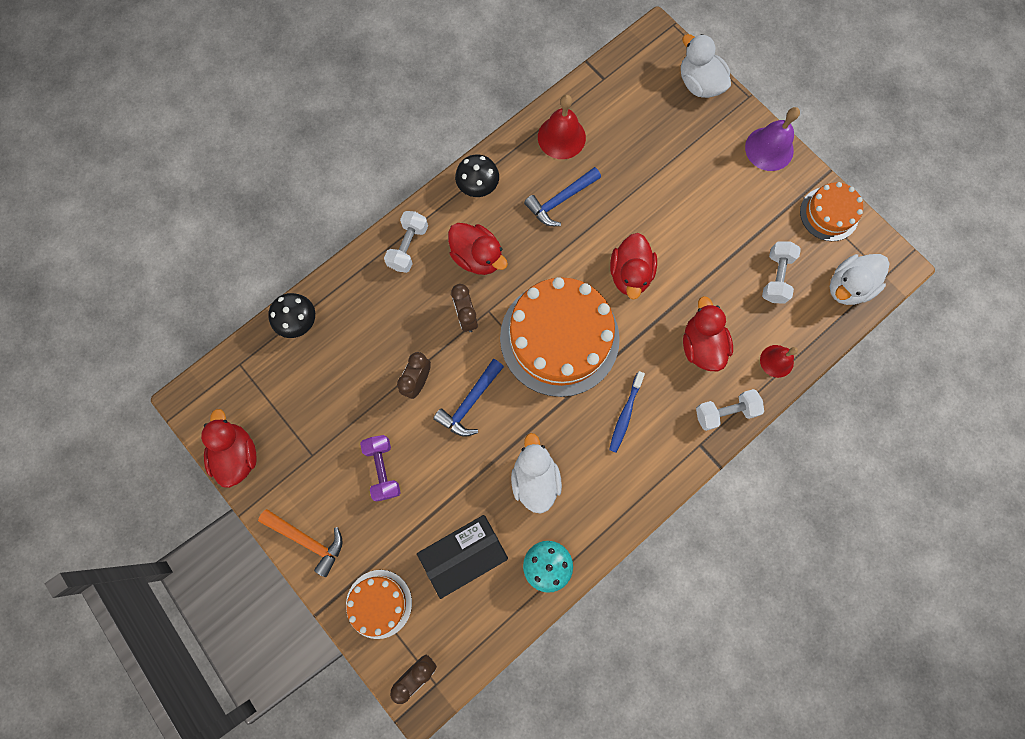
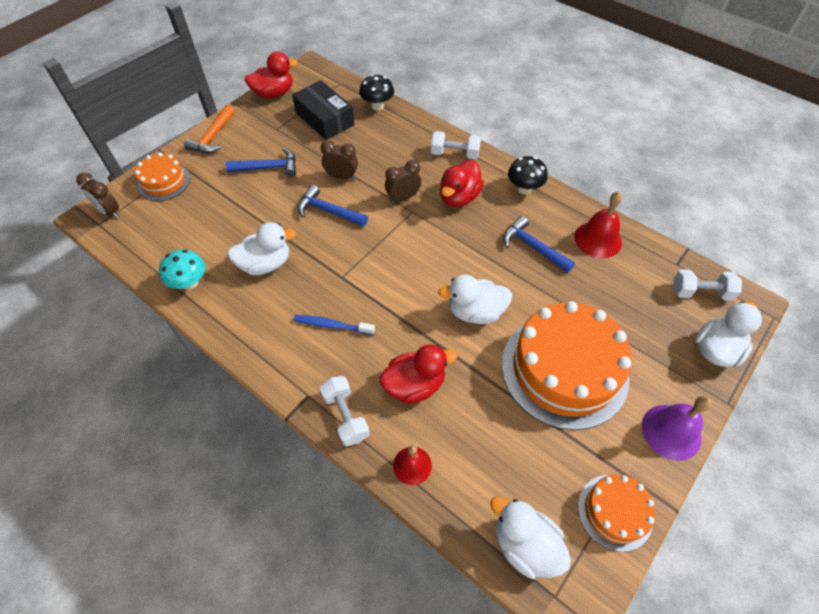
camera: 80 degrees right, 20 degrees down
(383, 469) = (268, 168): purple dumbbell -> blue hammer
(464, 555) = (200, 226): black box -> black box (325, 119)
(559, 338) = (398, 264): orange cake -> orange cake (564, 369)
(630, 274) = (475, 312): red duck -> white duck
(775, 277) = (512, 454): white dumbbell -> white dumbbell (700, 292)

